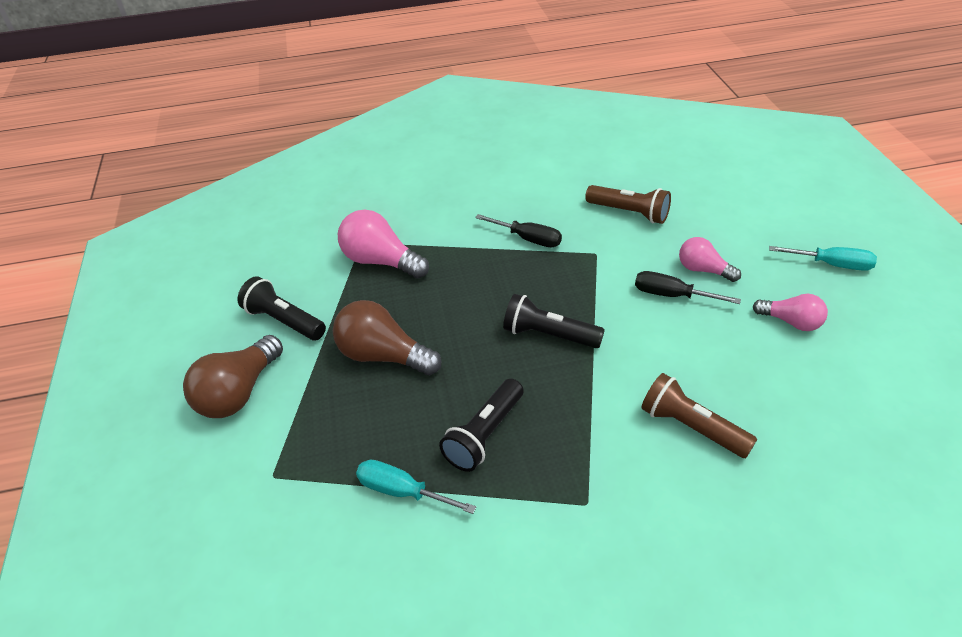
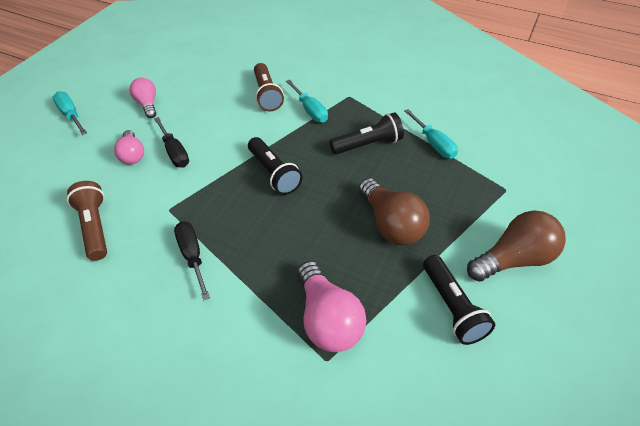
camera: 145 degrees left, 5 degrees up
(608, 440) = (310, 110): none -> turquoise screwdriver

